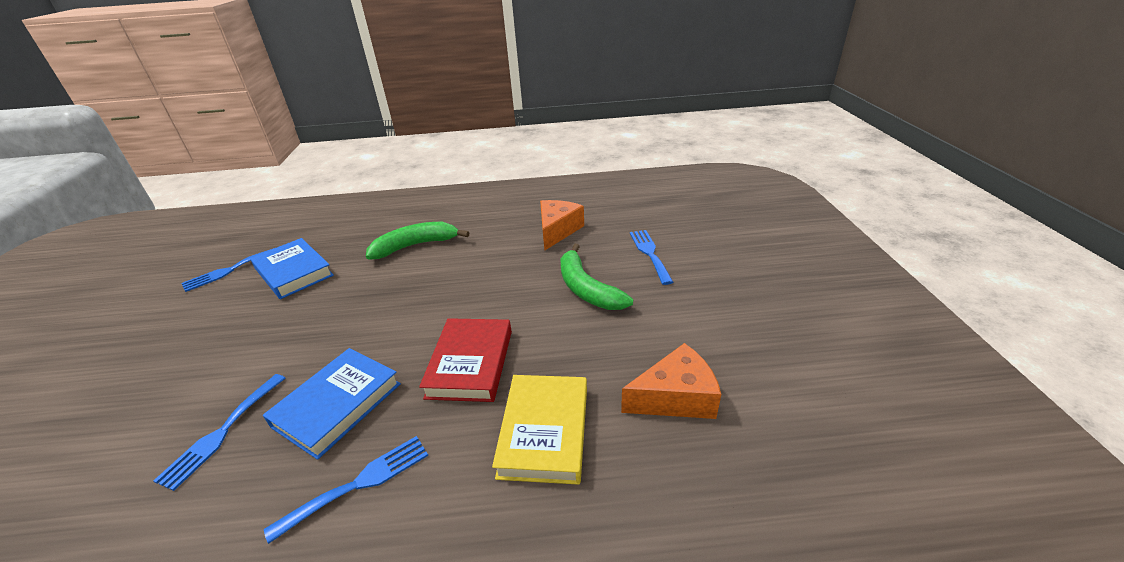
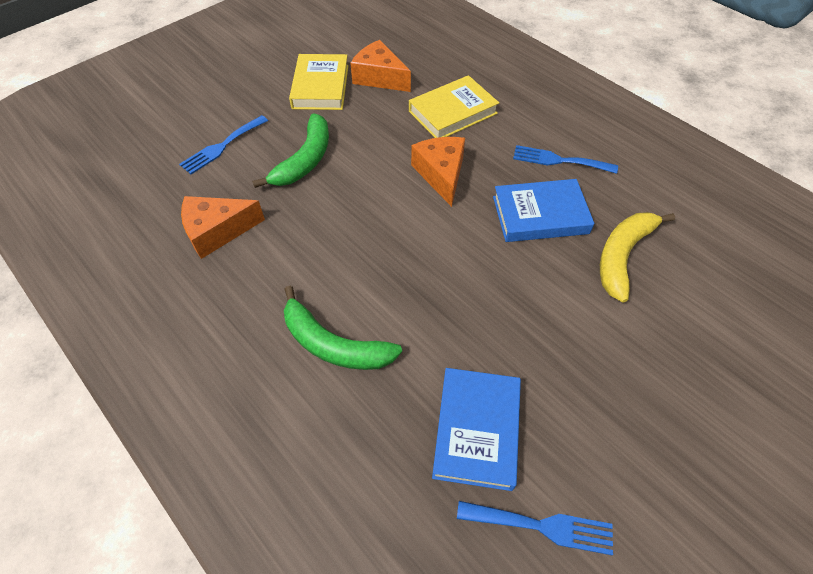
camera: 130 degrees left, 20 degrees up
(222, 433) = (622, 256): blue fork -> yellow banana
(470, 363) = (441, 174): red book -> orange cheese
(694, 339) = (320, 87): none -> yellow book

